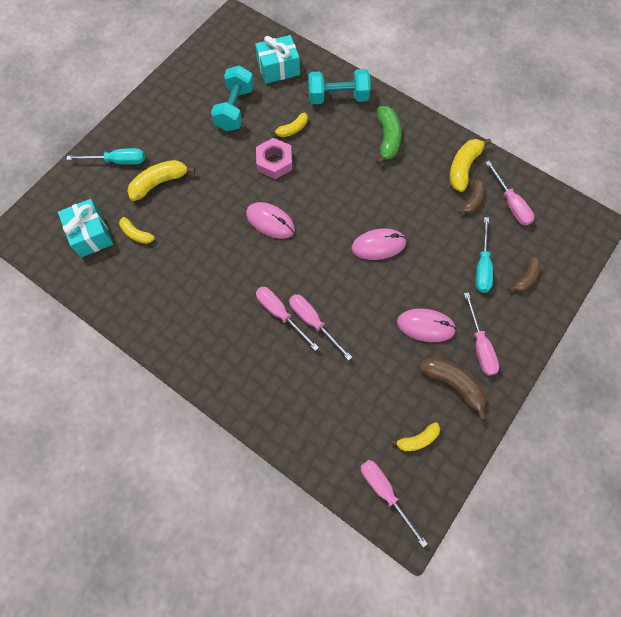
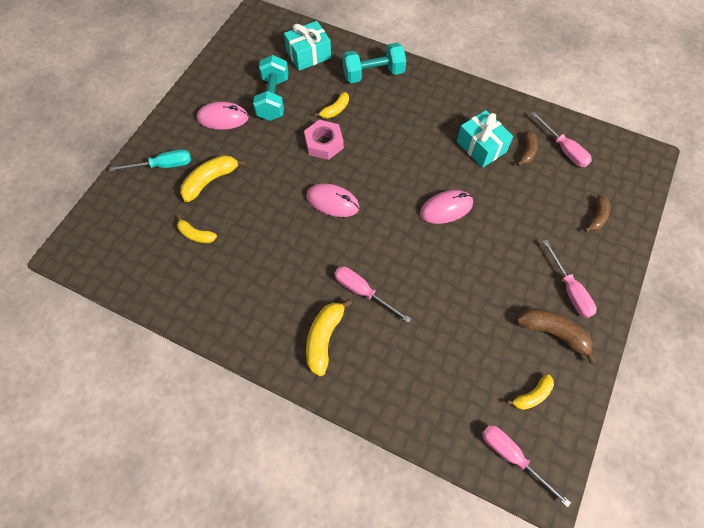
camera: 10 degrees left, 5 degrees down
(91, 234) = (148, 243): turquoise gift -> turquoise gift (481, 147)
(313, 322) = (398, 294): pink screwdriver -> none
(387, 139) = (430, 106): green banana -> none
(425, 326) = (512, 279): pink mouse -> pink mouse (223, 118)
(463, 167) = (510, 122): yellow banana -> yellow banana (324, 338)
(482, 266) = (552, 212): turquoise screwdriver -> none

